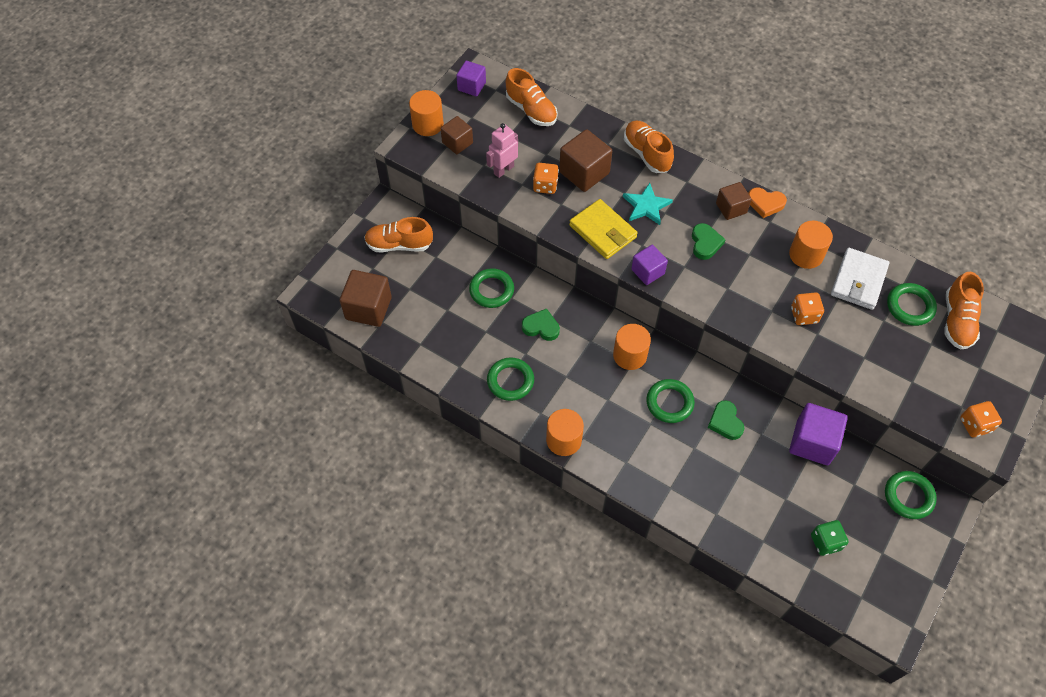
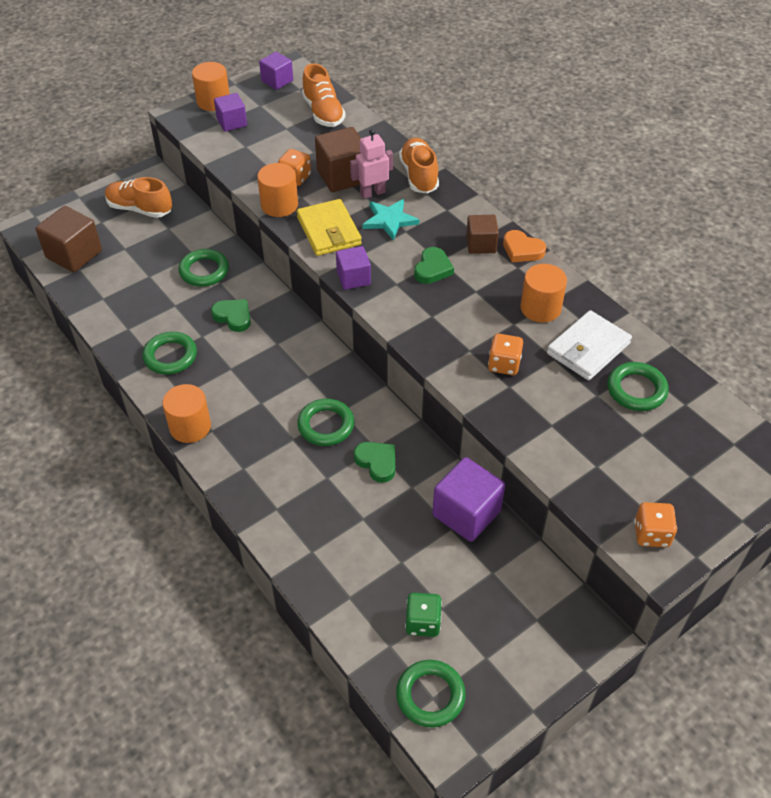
camera: 20 degrees right, 10 degrees down
(457, 143) = (232, 122): brown cube -> purple cube
(503, 170) = (262, 155): pink robot -> pink robot (372, 193)
(630, 355) = (310, 368): orange cylinder -> orange cylinder (279, 205)
(725, 422) = (377, 462): green heart -> green heart turned 135 degrees clockwise
(908, 496) = (552, 606): green ring -> green ring (430, 695)
(957, 321) = (687, 420): orange shoe -> none

